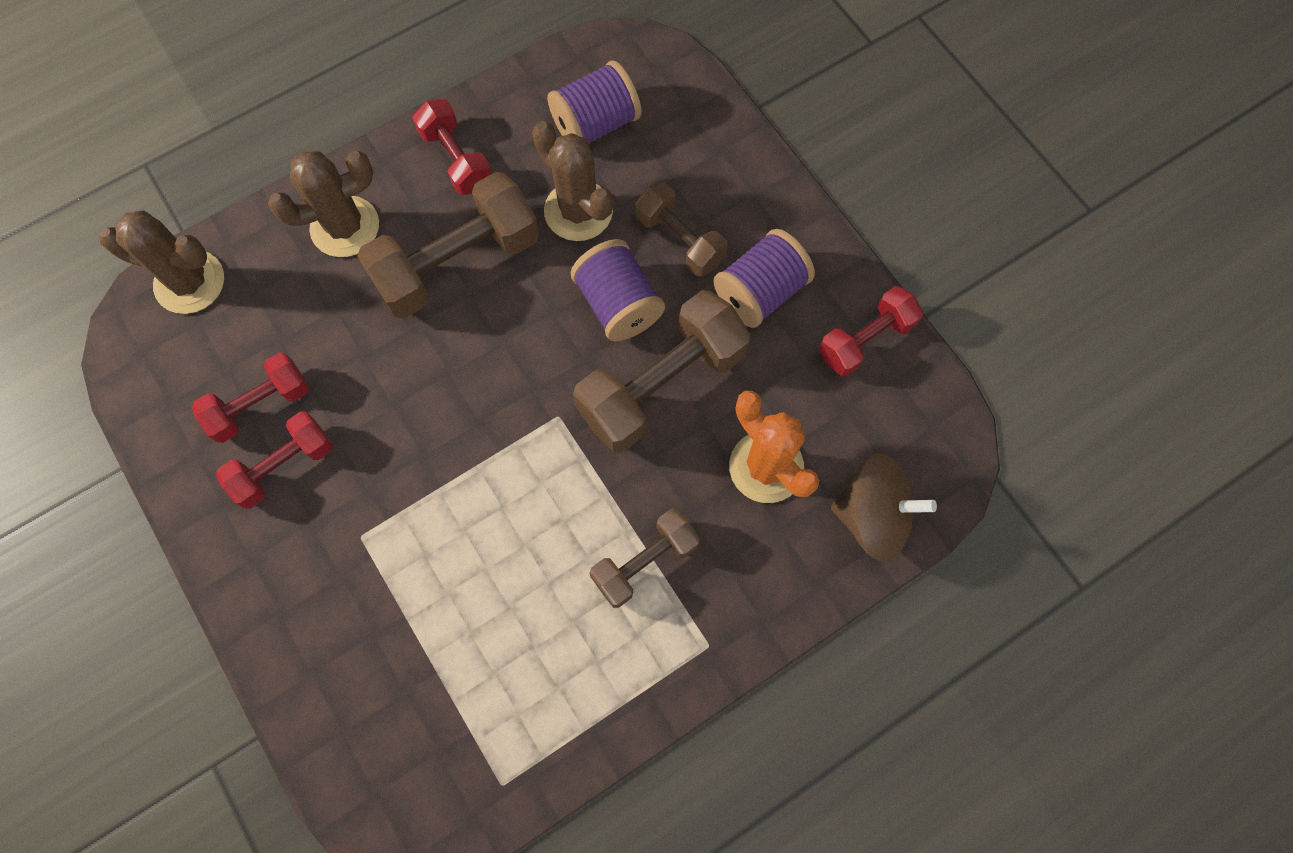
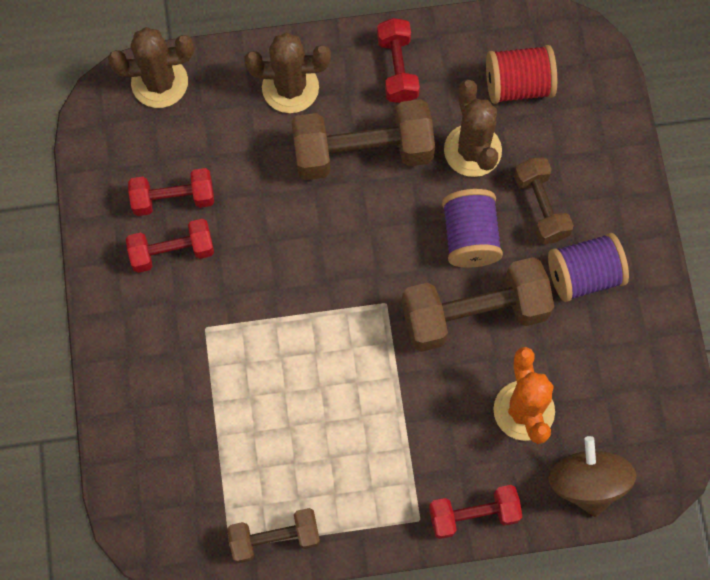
camera: 25 degrees right, 0 degrees up
(189, 282) = (159, 82): brown cactus -> brown cactus turned 45 degrees counterclockwise
(595, 124) = (518, 85): purple spool -> red spool
(645, 562) = (401, 439): brown dumbbell -> brown dumbbell (275, 538)
(865, 340) = (648, 348): red dumbbell -> red dumbbell (473, 514)
(872, 515) = (586, 482): brown spinning top -> brown spinning top turned 135 degrees counterclockwise

